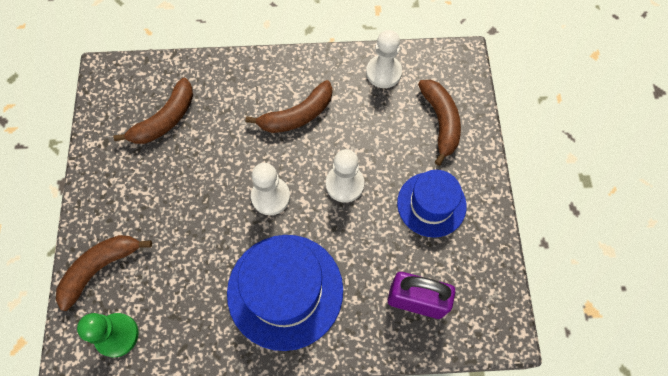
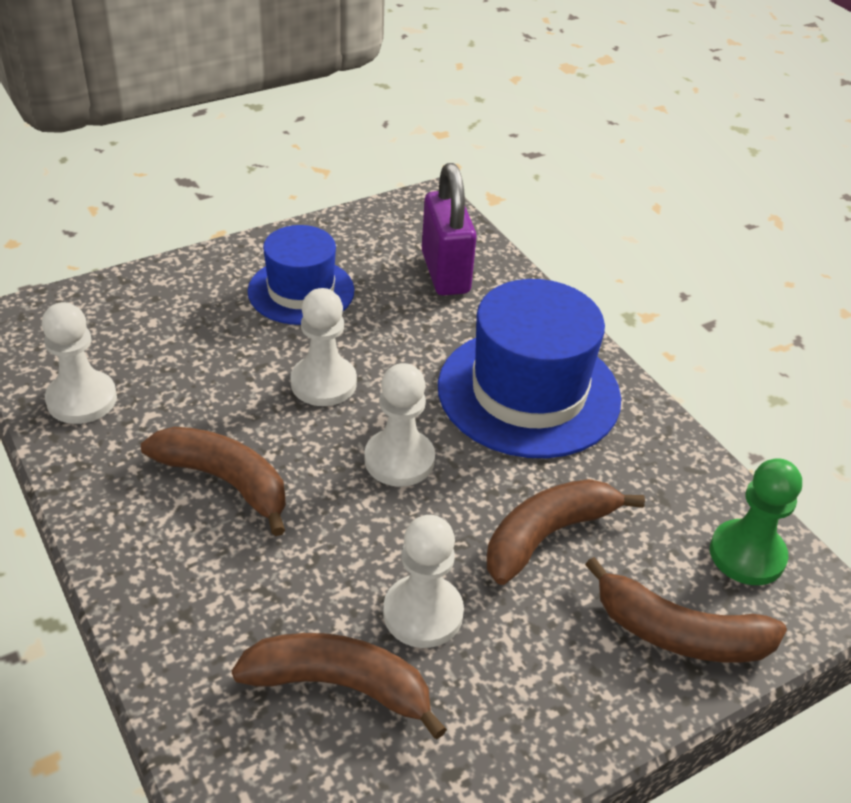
camera: 120 degrees left, 25 degrees down
(178, 165) = (423, 613): none -> white pawn
(440, 122) = (155, 313): brown banana -> brown banana (548, 535)

